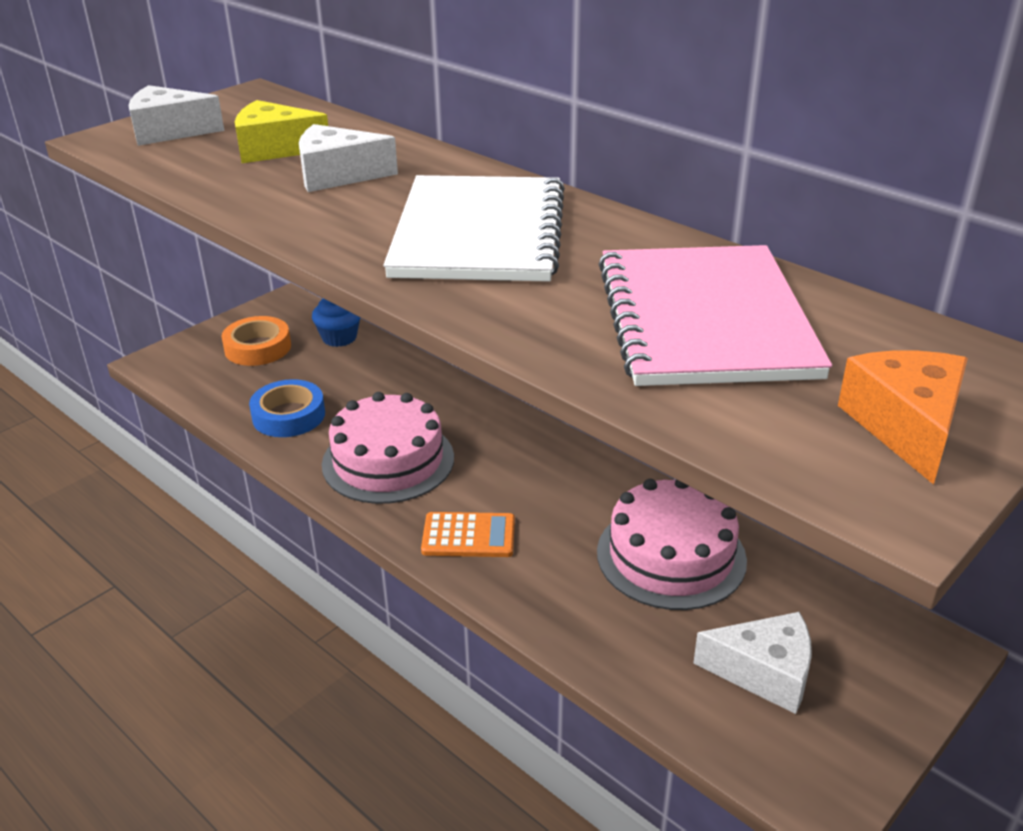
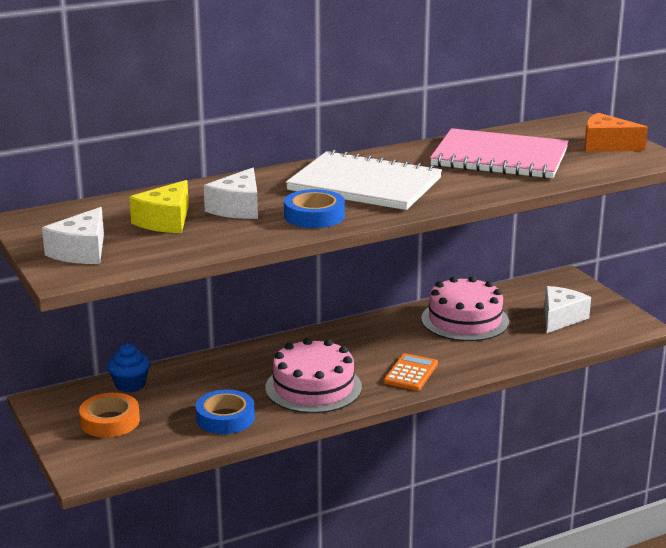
camera: 70 degrees left, 10 degrees down
(334, 222) = (314, 216): none -> blue tape

